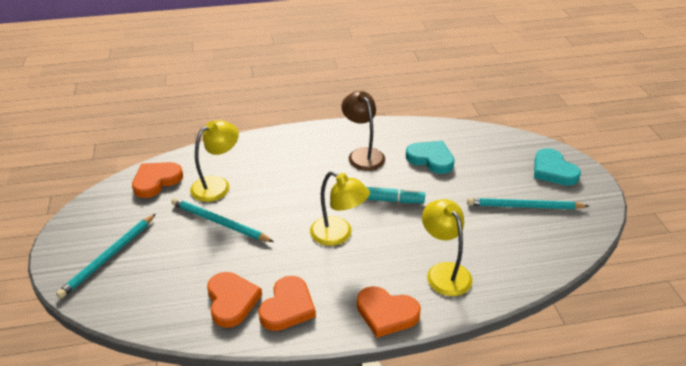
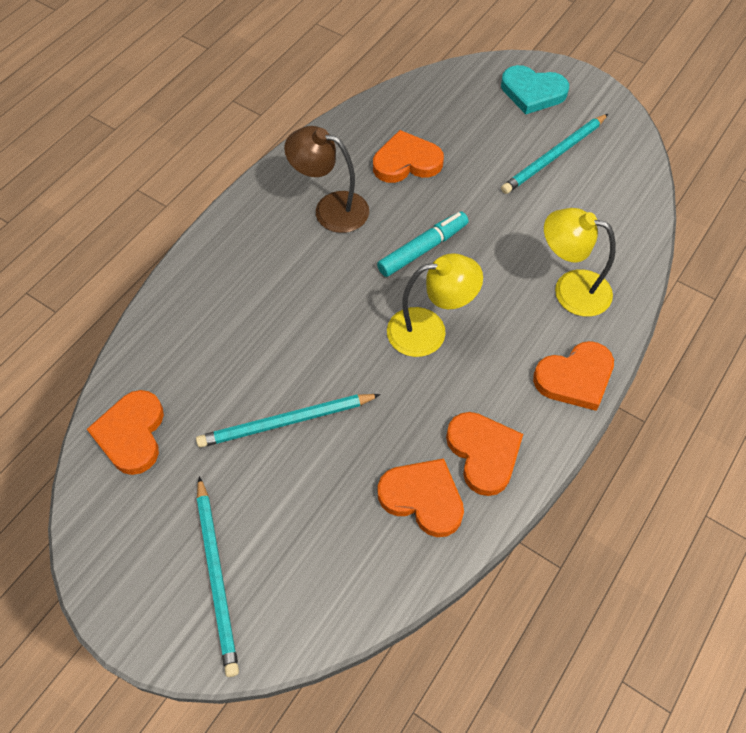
camera: 45 degrees left, 20 degrees up
(217, 185) = (217, 378): yellow lamp -> none
(431, 159) = (406, 162): turquoise heart -> orange heart

